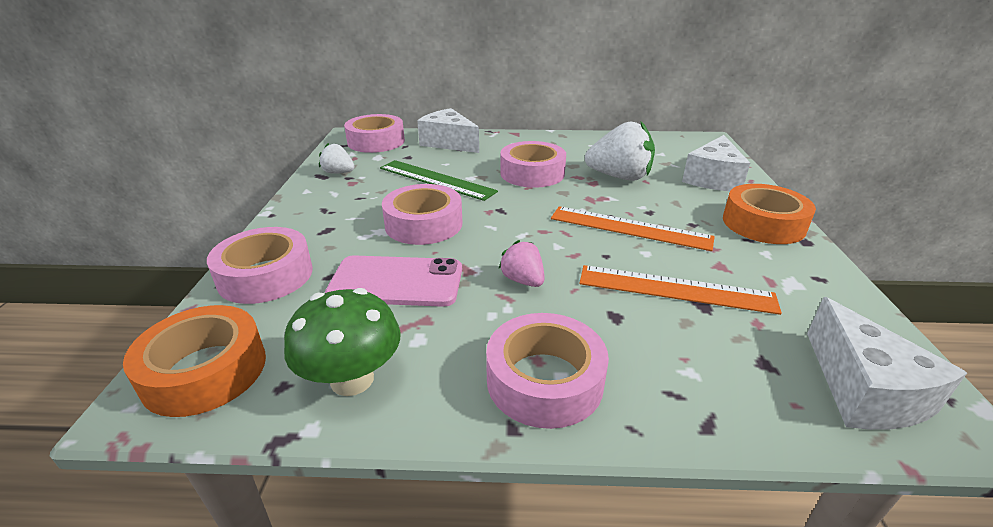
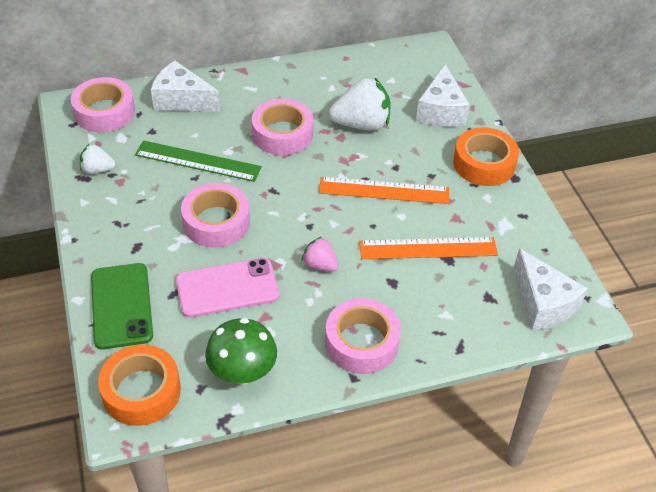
camera: 20 degrees left, 15 degrees up
(265, 275) = (121, 306): pink tape -> green phone

